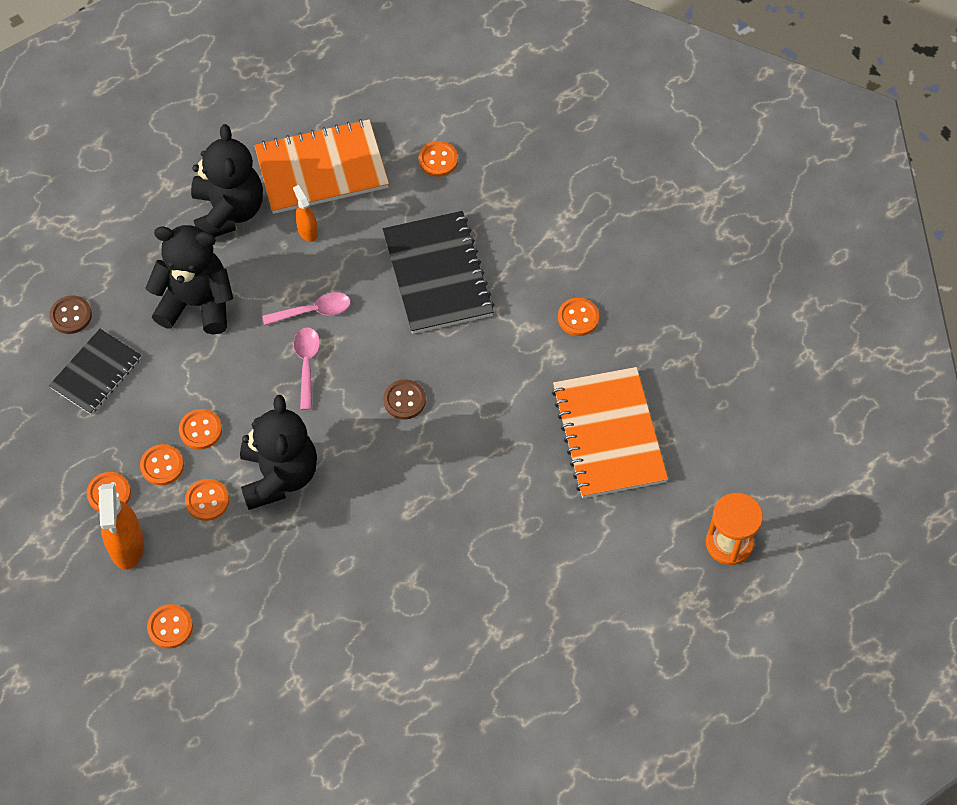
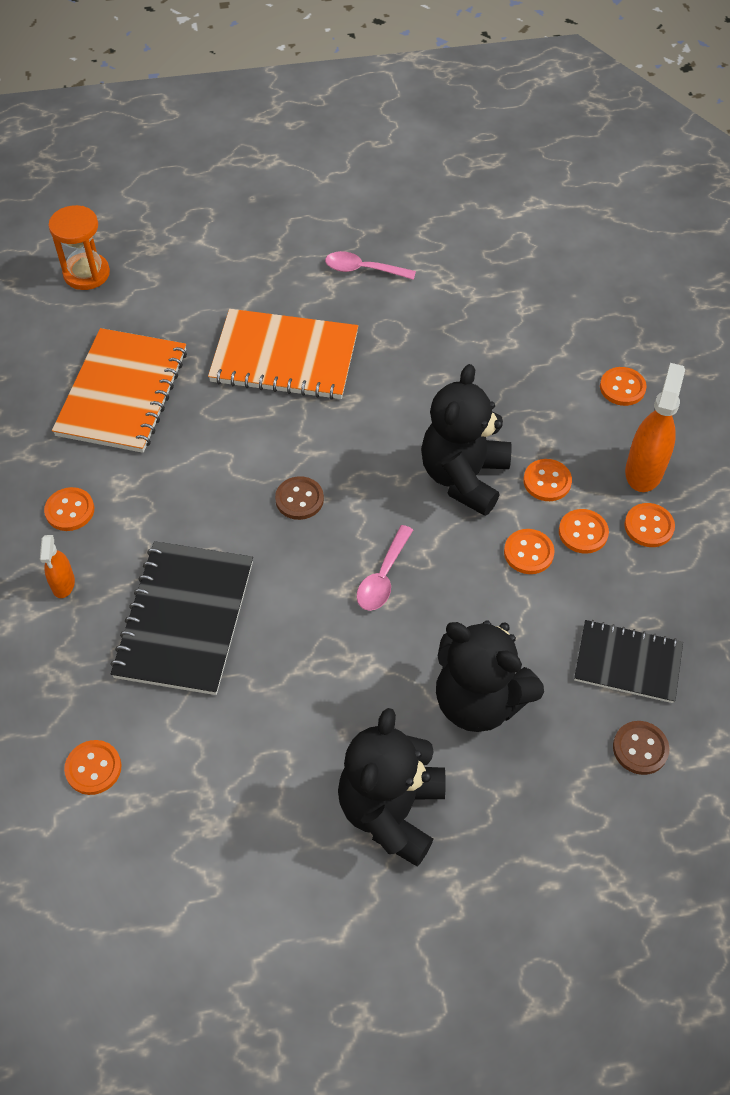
camera: 155 degrees left, 5 degrees down
(96, 373) = (627, 663): black notebook -> black notebook turned 45 degrees clockwise
(307, 231) = (305, 739): orange spray bottle -> orange spray bottle (63, 584)
(313, 311) = (347, 634): pink spoon -> pink spoon (363, 269)
(321, 169) = (244, 821): orange notebook -> orange notebook (284, 357)

